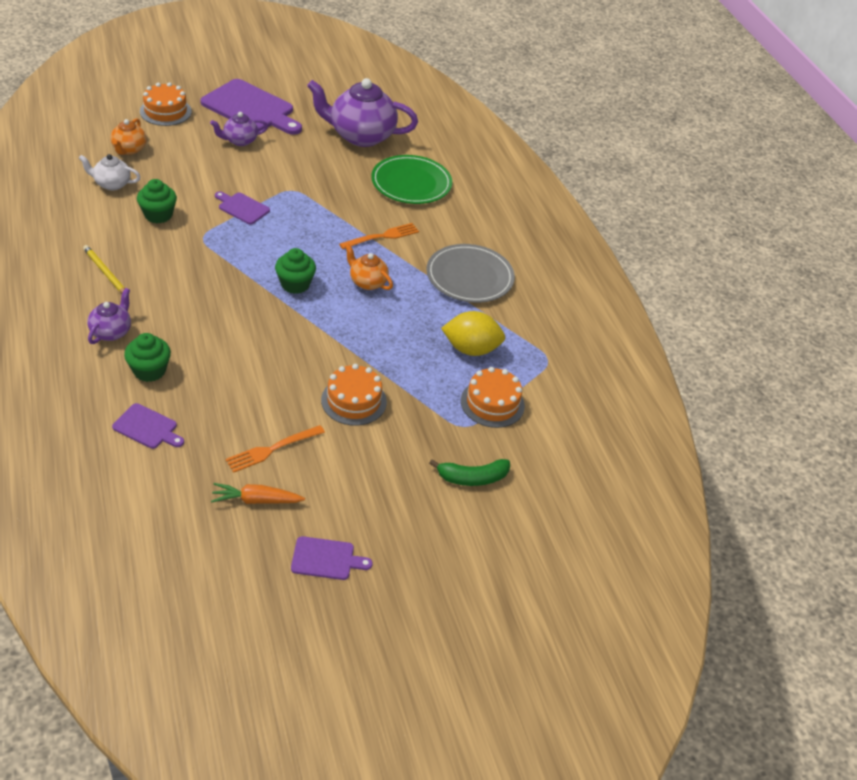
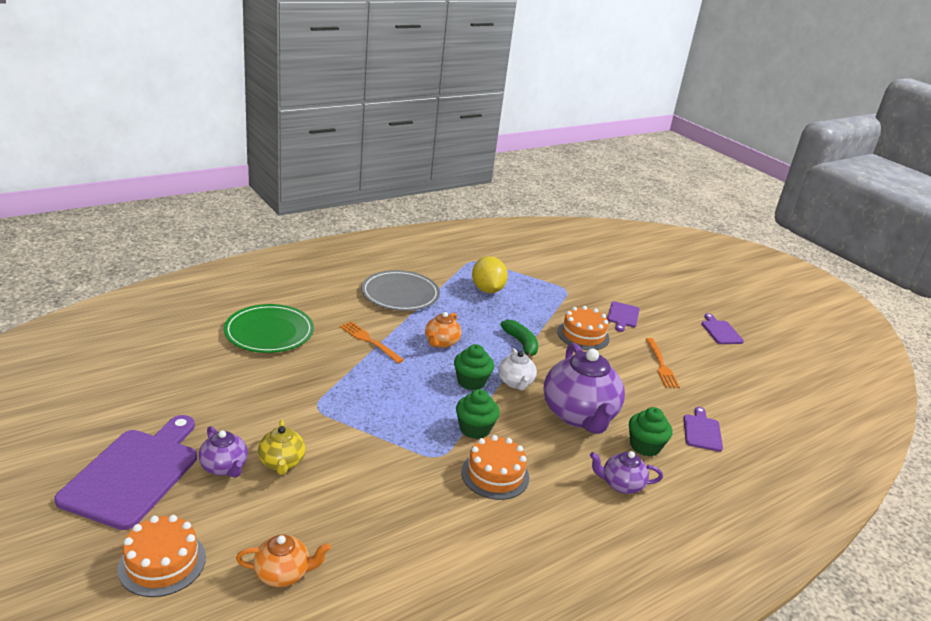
camera: 105 degrees left, 15 degrees down
(105, 272) = (543, 516): yellow pencil -> none
(112, 184) = (375, 565): white teapot -> white teapot (515, 383)
(158, 215) = (417, 502): green cupcake -> green cupcake (475, 429)
(233, 164) = (281, 462): none -> yellow teapot
(242, 208) = (369, 437): purple cutting board -> purple cutting board (623, 316)
(256, 500) = (709, 365): orange carrot -> none
(272, 449) = (661, 365): orange fork -> orange fork turned 45 degrees clockwise
(361, 136) = (183, 372): purple teapot -> purple teapot (579, 415)
(472, 478) = (607, 284): green banana -> green banana (521, 343)
(492, 403) = (535, 280): orange cake -> orange cake (495, 474)

